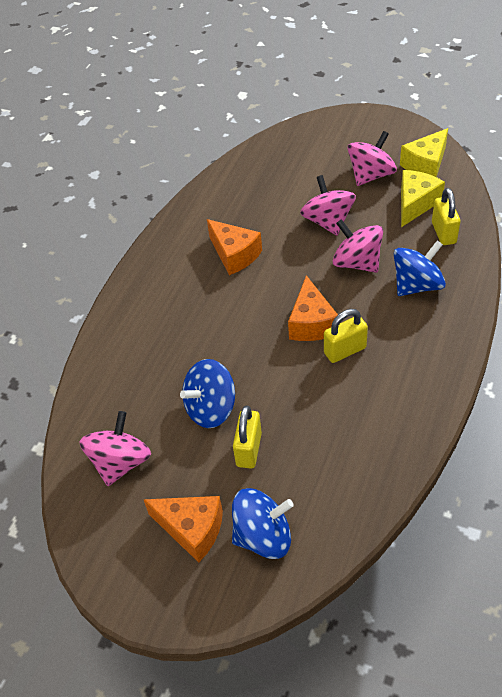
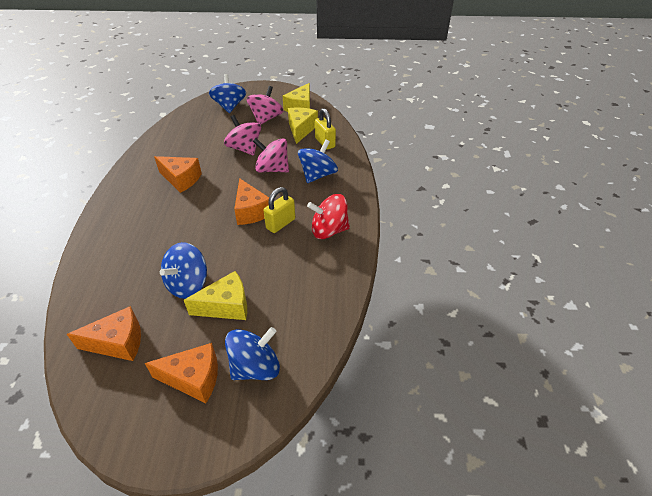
camera: 25 degrees left, 5 degrees down
(120, 462) = (118, 342): pink spinning top -> orange cheese
(249, 449) = (226, 306): yellow padlock -> yellow cheese
(325, 145) = (229, 106): none -> blue spinning top
(406, 376) = (329, 230): none -> red spinning top

